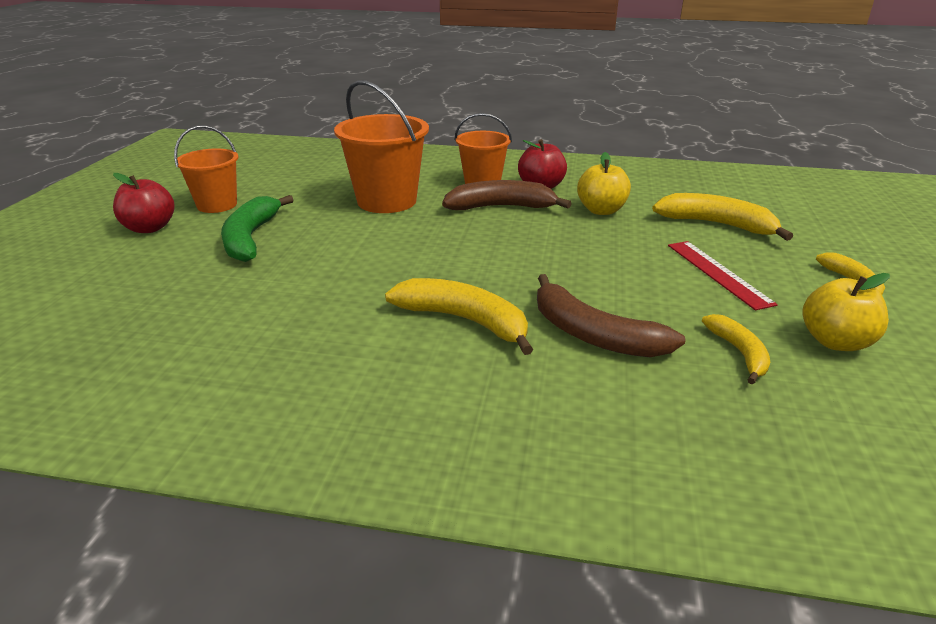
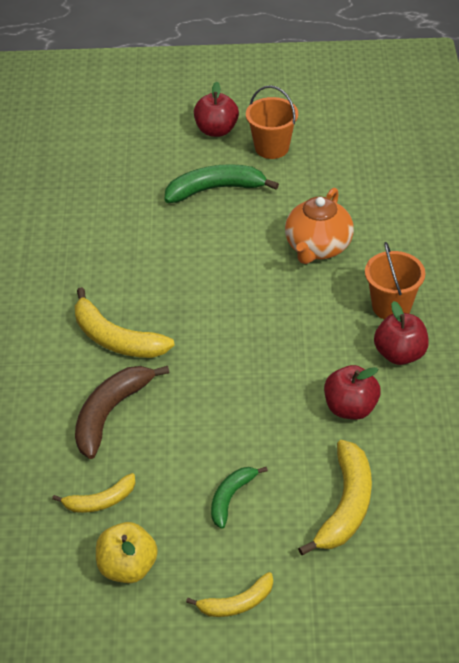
camera: 80 degrees right, 15 degrees up
(387, 201) = (318, 248): orange bucket -> orange teapot
(464, 320) = (116, 339): yellow banana -> yellow banana turned 105 degrees clockwise
(501, 207) = (332, 330): brown banana -> none
(601, 210) = (350, 408): yellow apple -> red apple
(718, 273) = (231, 498): red ruler -> green banana

